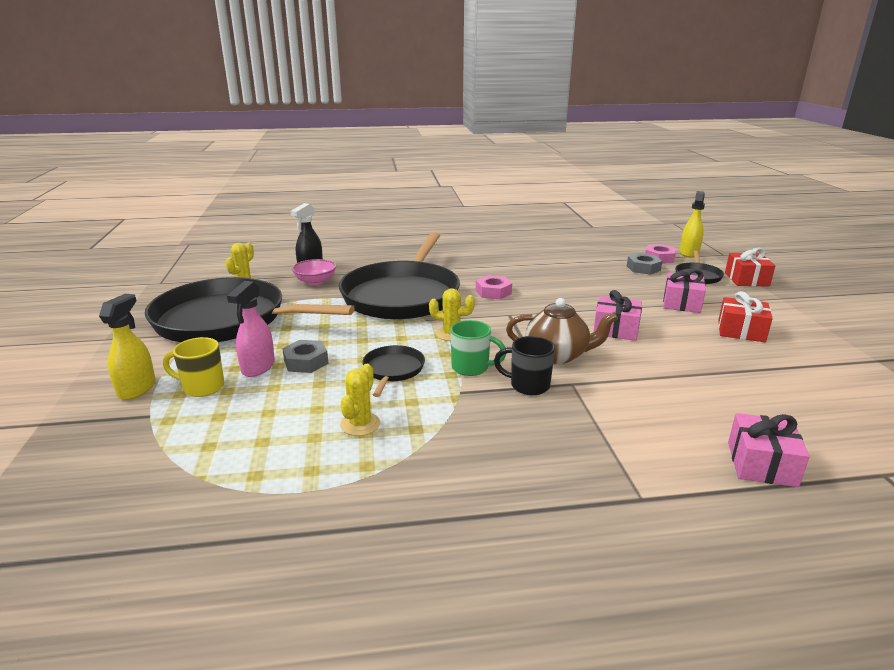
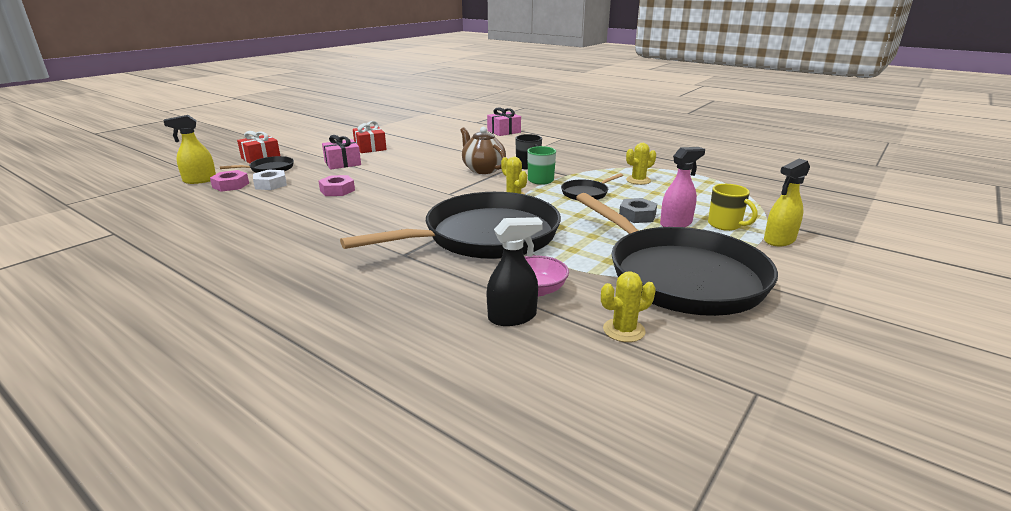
camera: 135 degrees left, 0 degrees up
(493, 292) = (415, 210): pink nut -> pink nut (337, 190)
(616, 329) = (420, 167): pink gift -> none
(643, 268) = (270, 184): grey nut -> white nut

